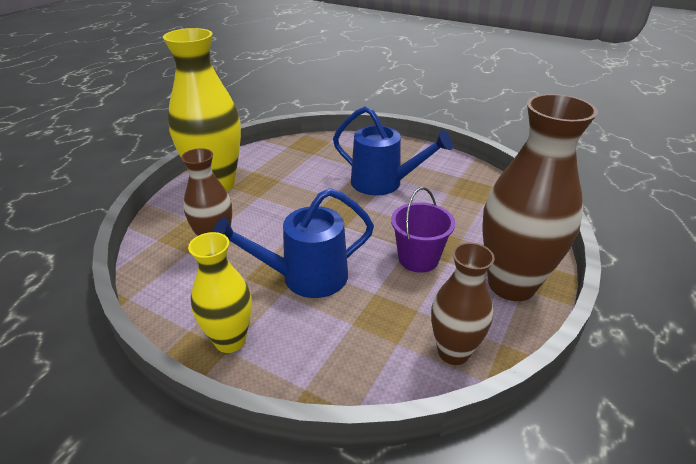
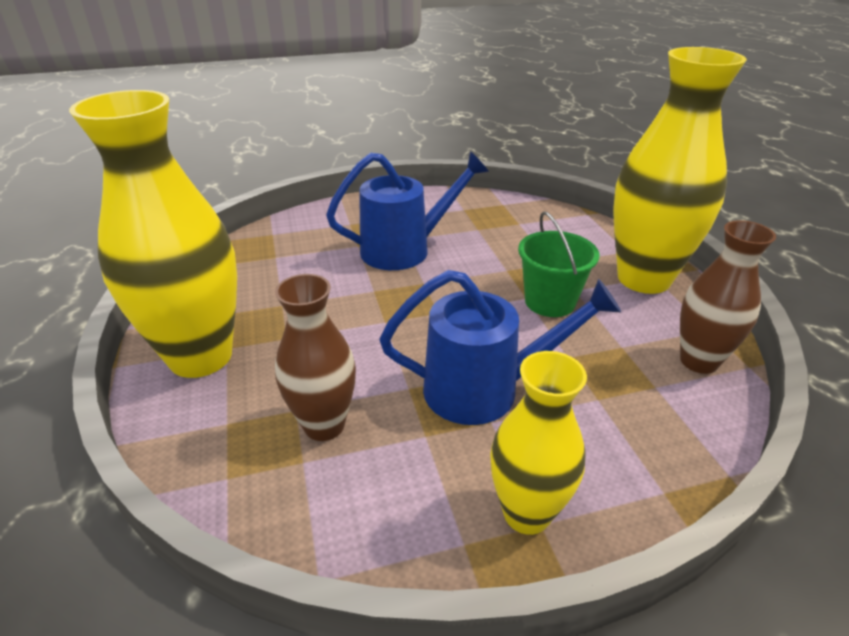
camera: 45 degrees left, 0 degrees up
(304, 277) = (486, 389): blue watering can -> blue watering can turned 120 degrees counterclockwise
(418, 259) = (550, 301): purple bucket -> green bucket
(511, 284) = (643, 279): brown vase -> yellow vase

